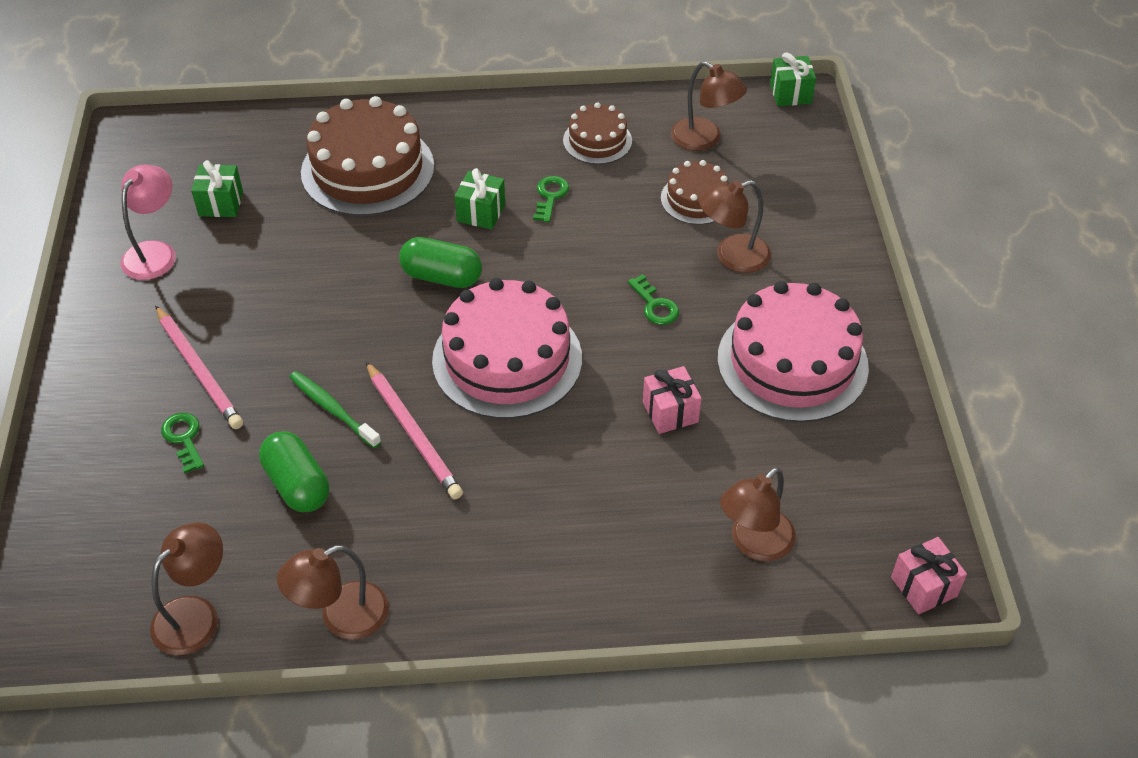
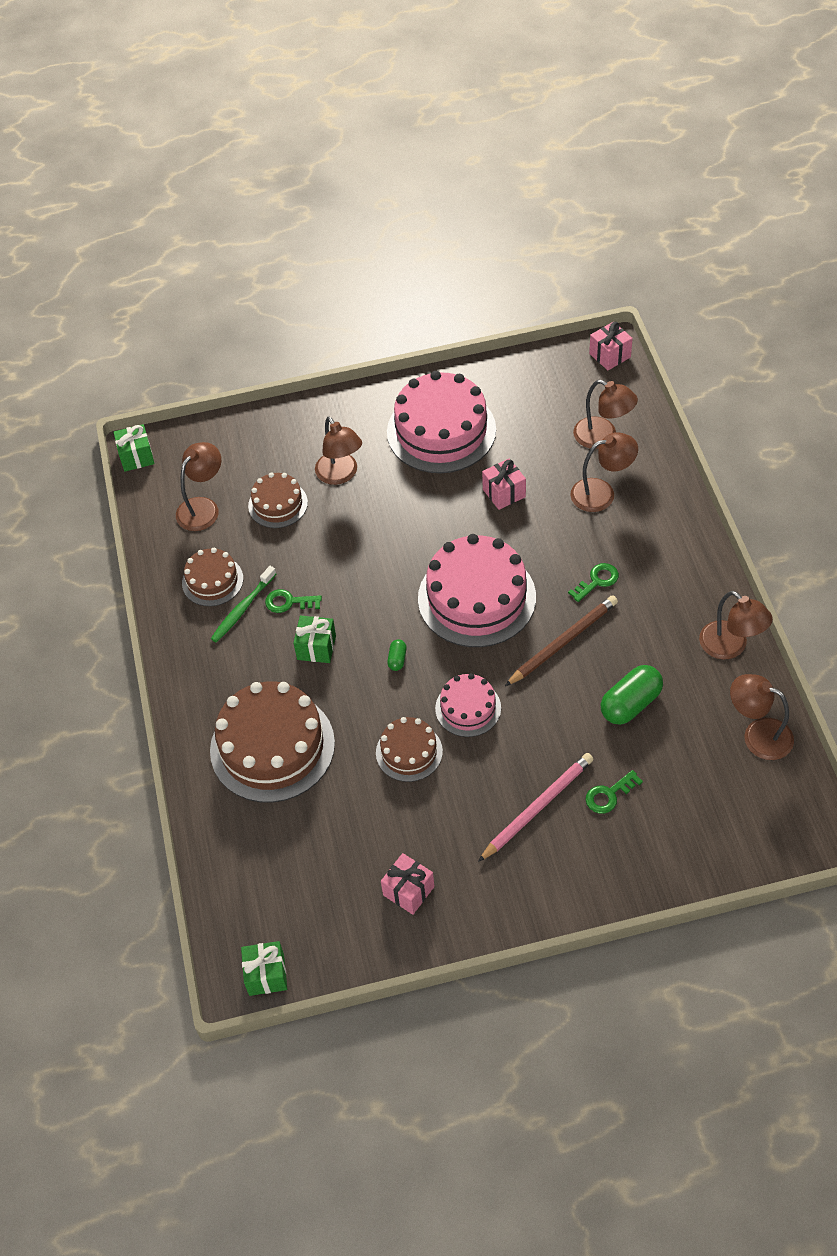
camera: 95 degrees left, 5 degrees up
(155, 252) = (408, 891): pink lamp -> pink gift
(221, 203) = (335, 856): green gift -> green gift (266, 975)
(317, 272) = (409, 752): none -> brown cake
(332, 409) = (553, 700): green toothbrush -> green toothbrush (242, 609)
(353, 329) = (468, 708): none -> pink cake
(413, 433) = (563, 642): pink pencil -> brown pencil
(442, 277) = (397, 659): green capsule -> green capsule, size x0.48
(648, 521) = (601, 493): none -> brown lamp
(655, 305) = (401, 515): green key -> green key (597, 581)

